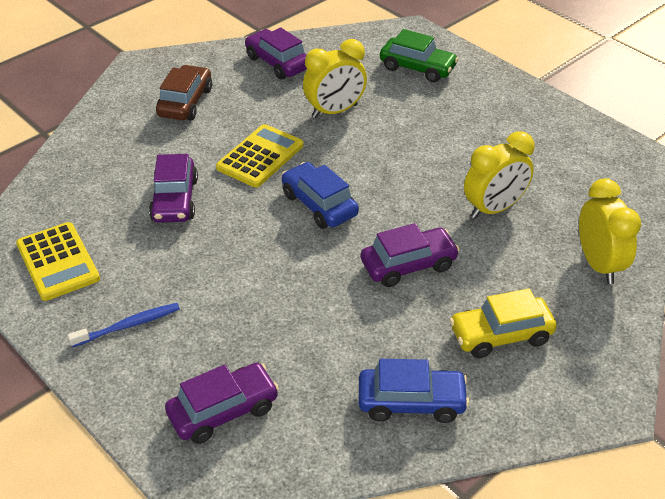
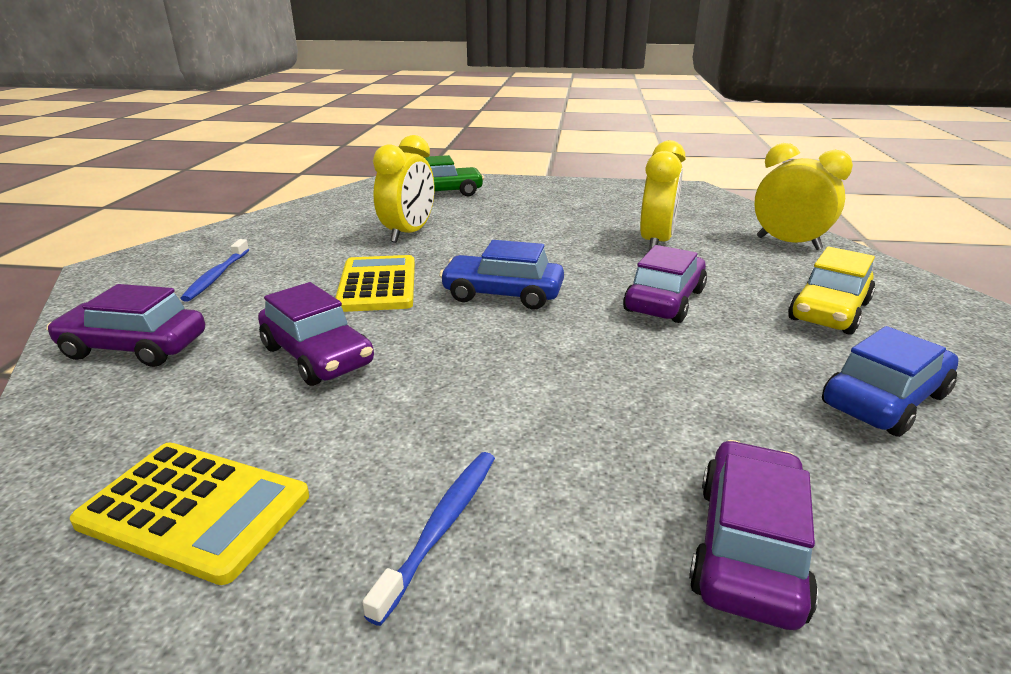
camera: 40 degrees left, 15 degrees down
(185, 102) = (217, 276): brown car -> blue toothbrush
(278, 63) = (296, 223): purple car -> purple car (134, 347)

